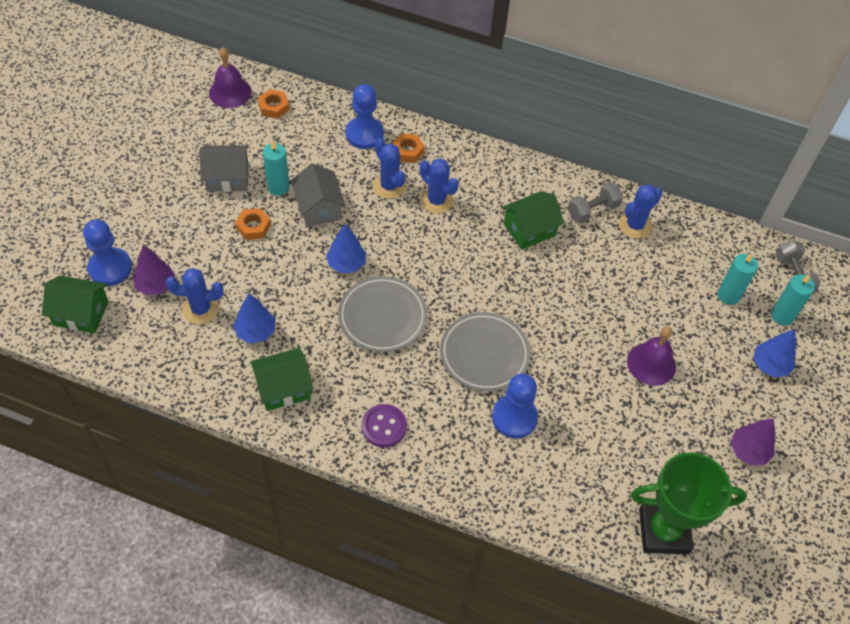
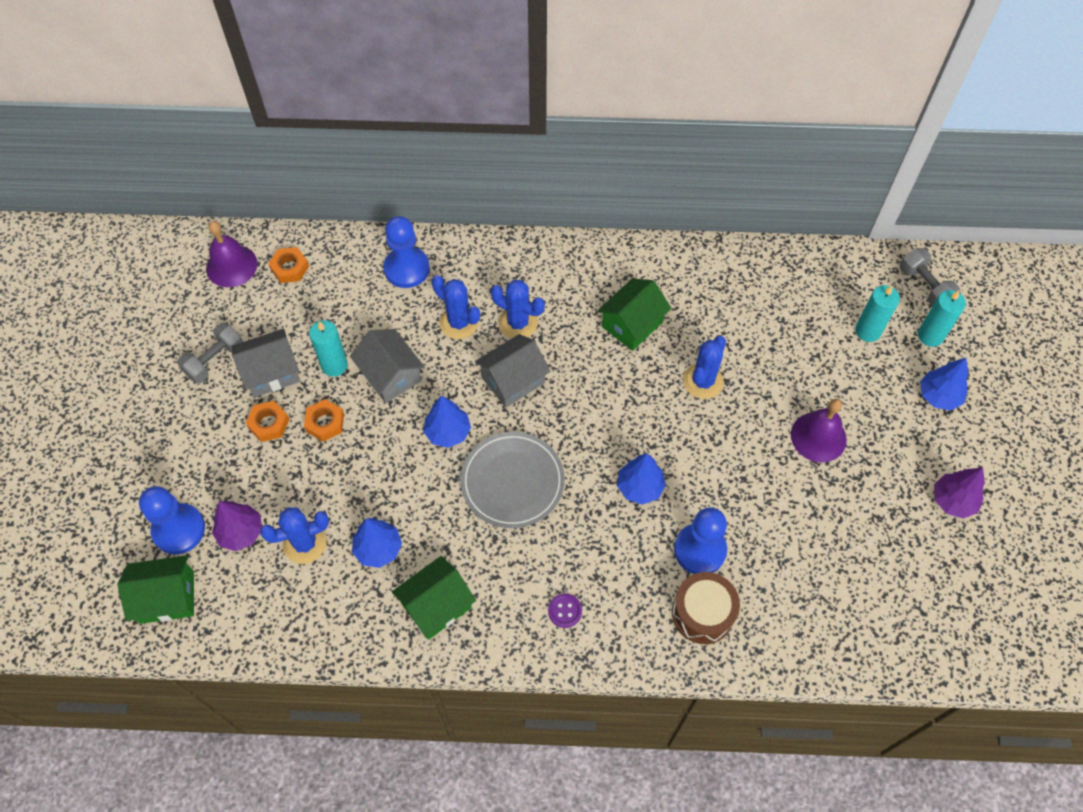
camera: 15 degrees left, 5 degrees up
(384, 426) = (565, 611): purple button -> purple button, size x0.65
(407, 151) = (463, 274): orange nut -> orange nut (269, 424)
(414, 241) = (513, 380): none -> grey house
(484, 354) = (640, 487): grey plate -> blue tree
(496, 466) = (702, 613): none -> brown drum
(592, 210) = (691, 279): grey dumbbell -> grey dumbbell (215, 360)
(635, 225) = (741, 282): blue cactus -> blue cactus (703, 381)
(663, 531) = (902, 623): green trophy -> none

